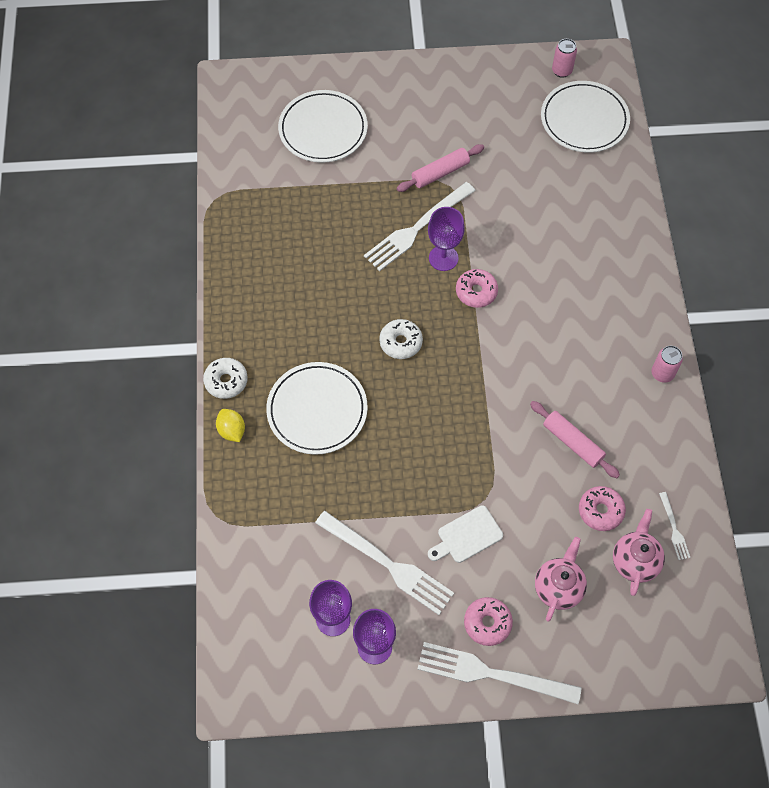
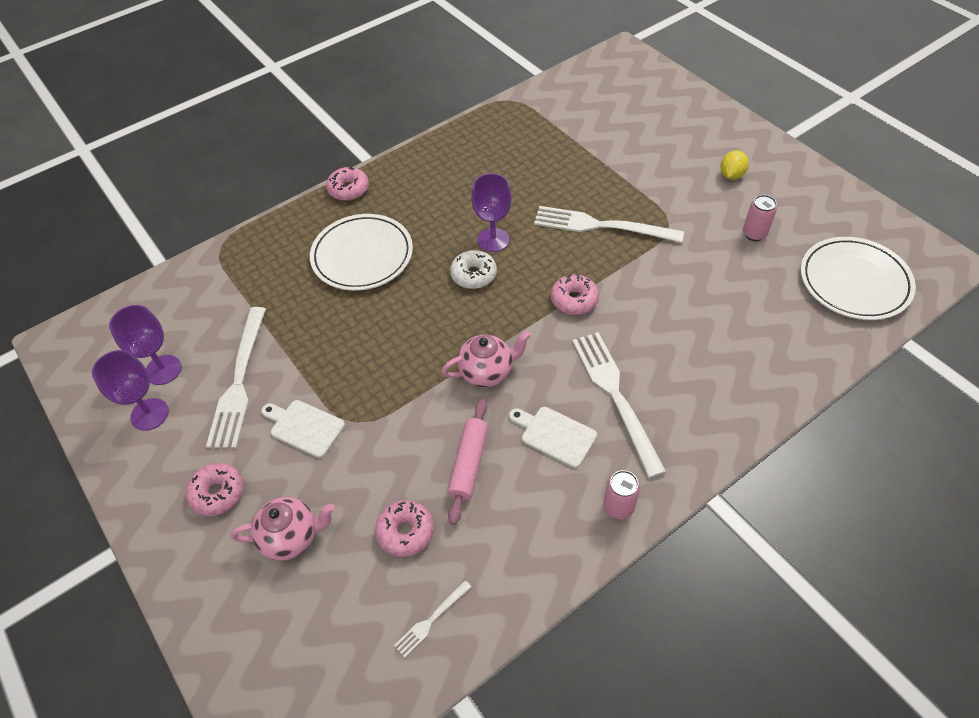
camera: 60 degrees right, 10 degrees down
(226, 381) = (348, 189): white donut -> pink donut
(232, 430) = (305, 215): yellow lemon -> yellow lemon (731, 175)
(323, 129) = (638, 121): white plate -> none
(440, 173) = (675, 211): pink rolling pin -> none
(443, 258) = (588, 259): purple goblet -> purple goblet (493, 240)
(491, 673) = (163, 525): white fork -> white fork (615, 396)
(561, 71) = (889, 236): pink can -> pink can (754, 234)
(584, 376) = (555, 435): none -> white cutting board
(635, 561) = (365, 598): pink teapot -> pink teapot (487, 372)

